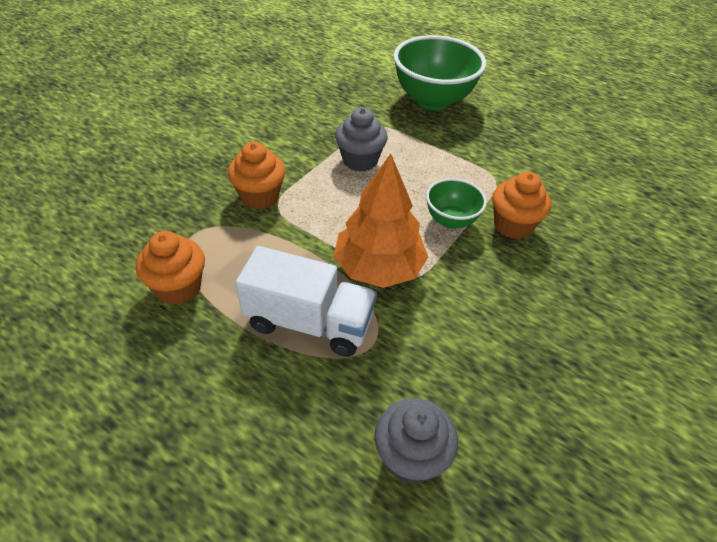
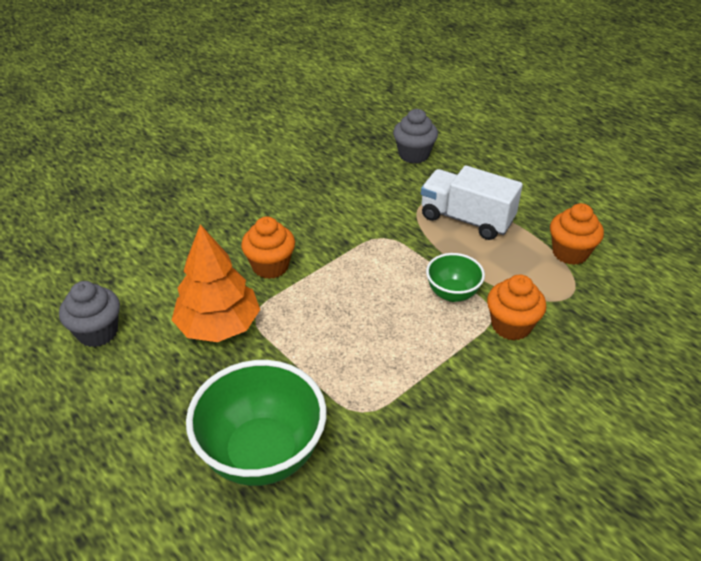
camera: 165 degrees left, 5 degrees down
(360, 160) = (396, 358): grey cupcake -> grey cupcake (98, 332)
(378, 268) = (405, 247): orange tree -> orange tree (219, 325)
(451, 220) = (325, 278): green bowl -> green bowl (452, 293)

